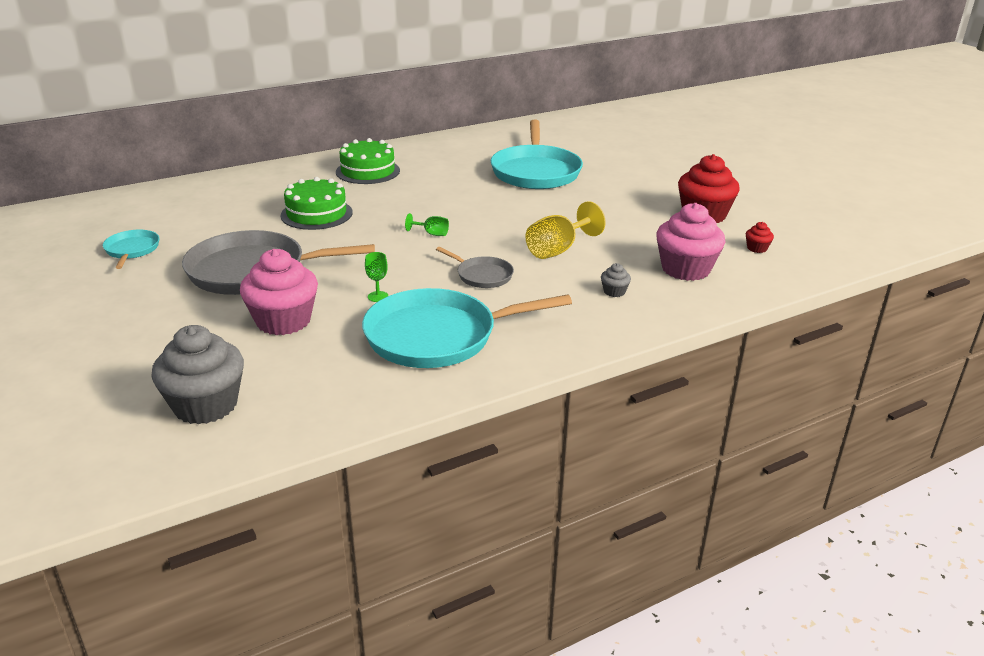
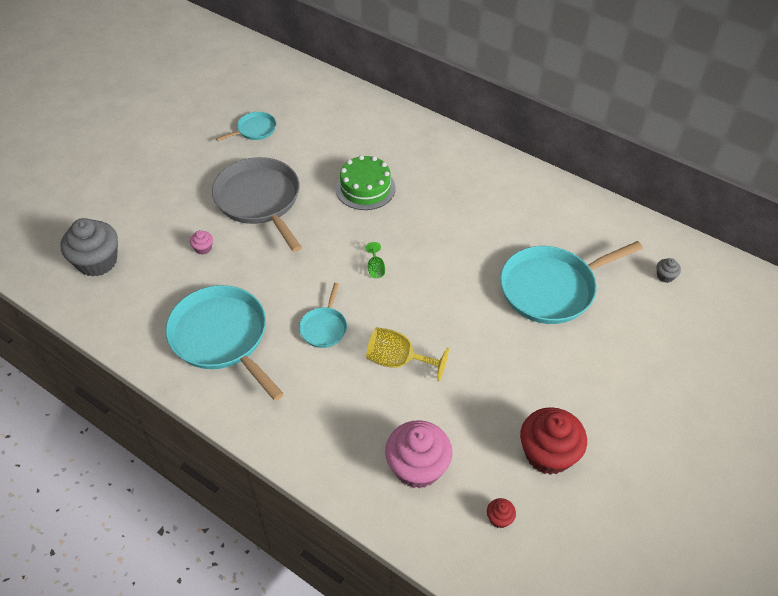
camera: 65 degrees right, 20 degrees up
(283, 321) = (203, 248): pink cupcake -> pink cupcake, size x0.43
(368, 171) = (464, 179): green cake -> none
(378, 296) = (259, 281): green goblet -> none
(482, 275) = (324, 328): grey pan -> turquoise pan
(614, 292) = (345, 424): grey cupcake -> grey cupcake (665, 276)

